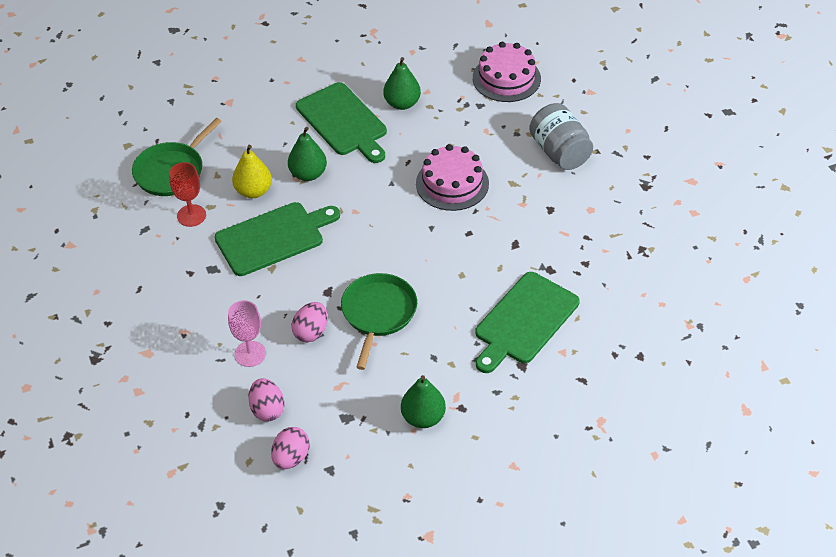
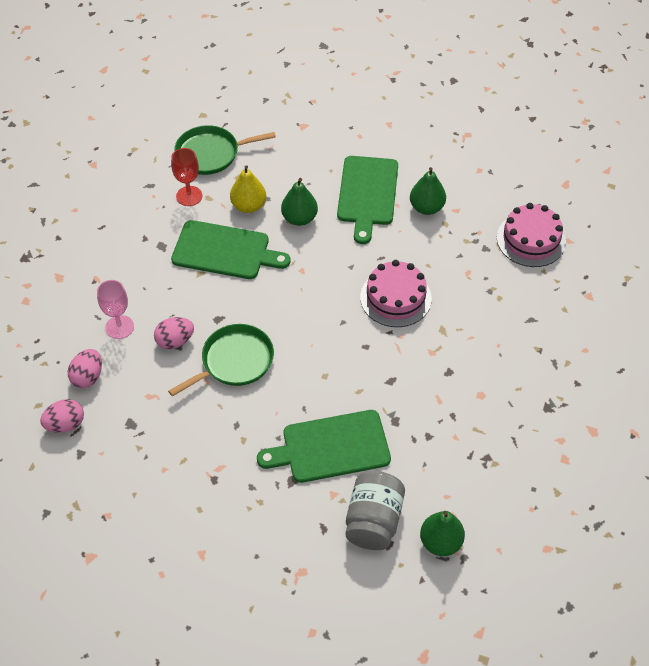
camera: 40 degrees right, 5 degrees up
(423, 417) = (180, 465): green pear -> green pear (440, 542)
(559, 152) = (507, 330): grey jar -> grey jar (373, 521)

